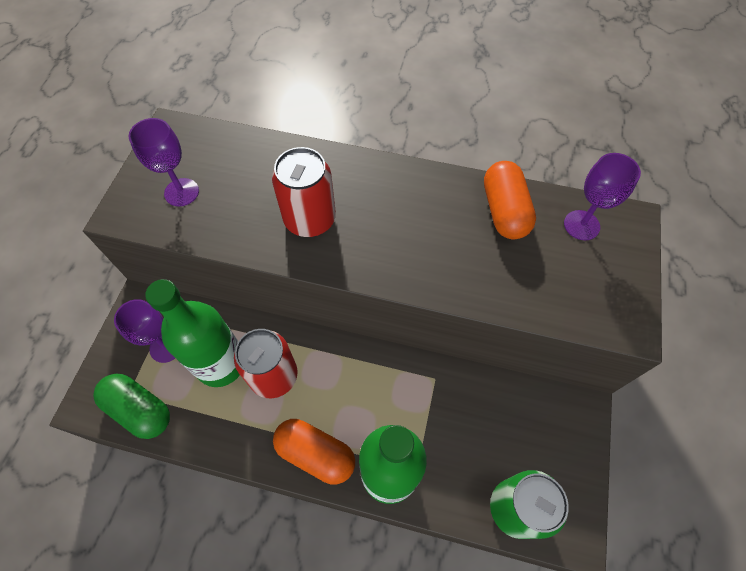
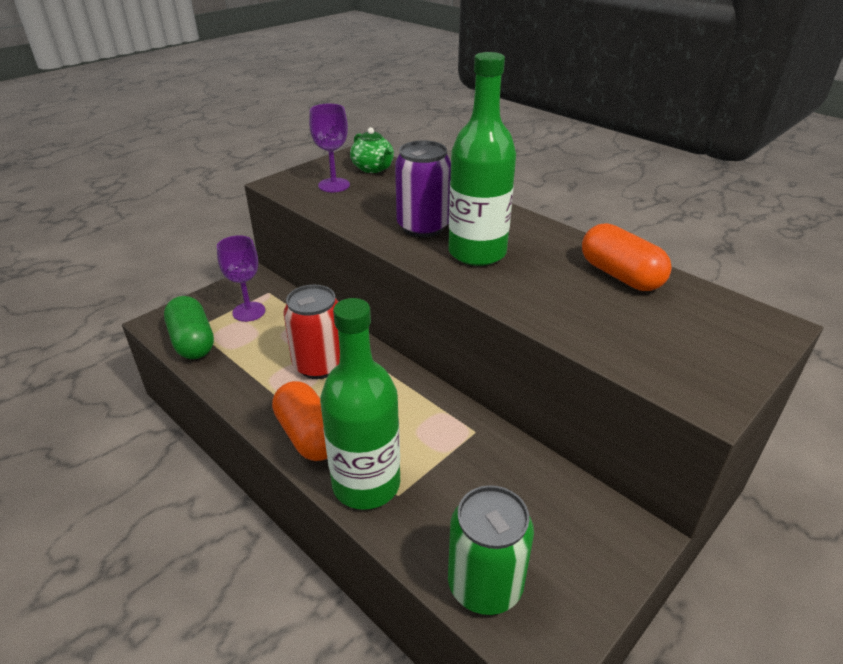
camera: 30 degrees right, 25 degrees down
(203, 147) = (373, 168): none -> green teapot
(221, 363) = (282, 338): green bottle -> green bottle (477, 252)
(310, 220) = (423, 227): red can -> purple can
(504, 211) = (620, 275): orange capsule -> orange capsule turned 60 degrees counterclockwise
(581, 225) = (705, 310): purple goblet -> none

